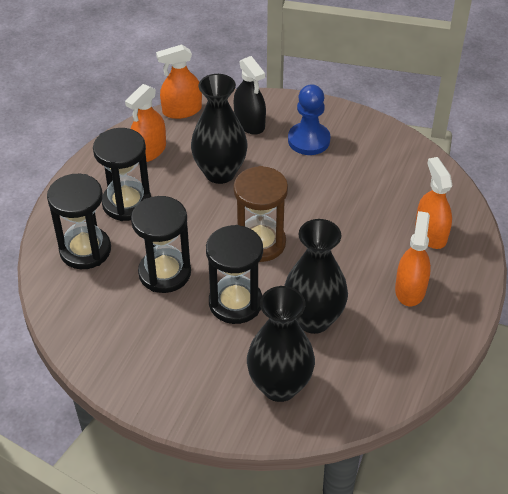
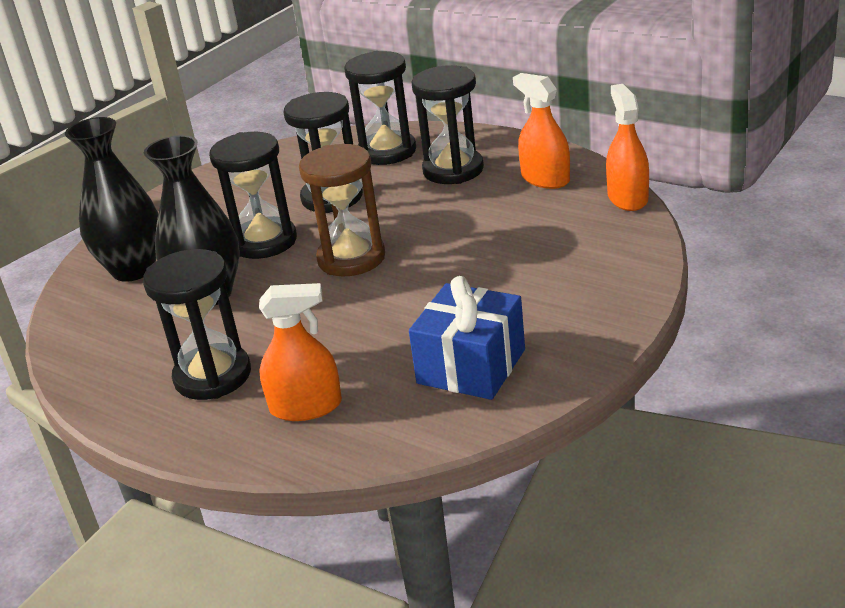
camera: 105 degrees right, 15 degrees down
(220, 172) = (491, 229): black vase -> none
(249, 123) = (593, 251): black spray bottle -> none
(309, 140) = (545, 301): blue pawn -> none
(378, 166) = (471, 366): none -> blue gift
(410, 289) = (213, 376): orange spray bottle -> black hourglass

